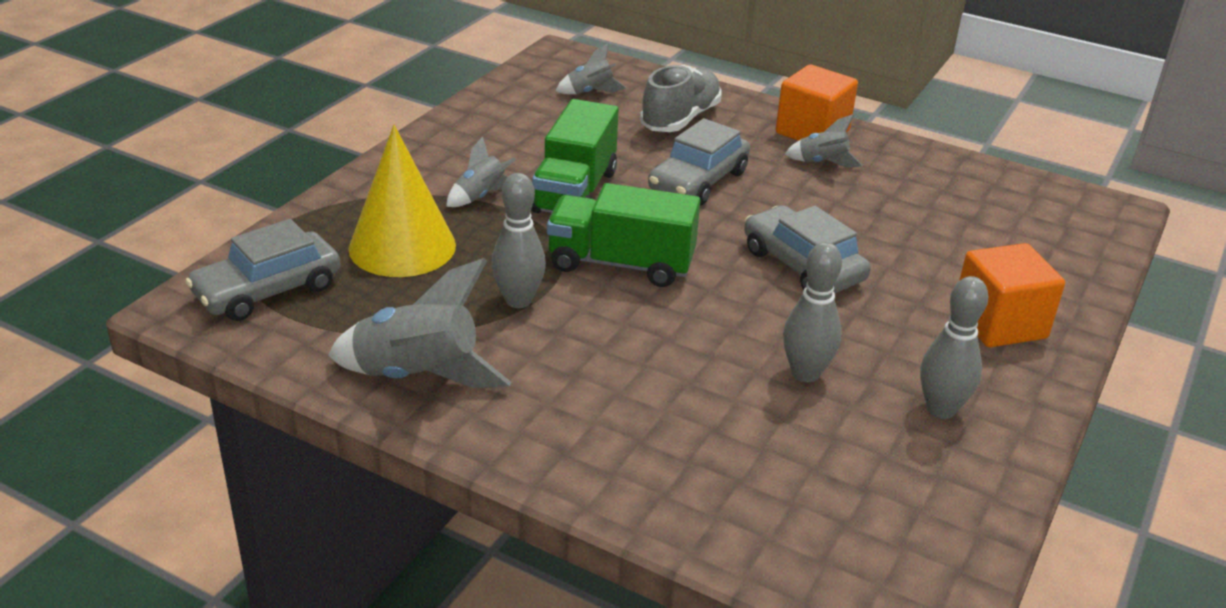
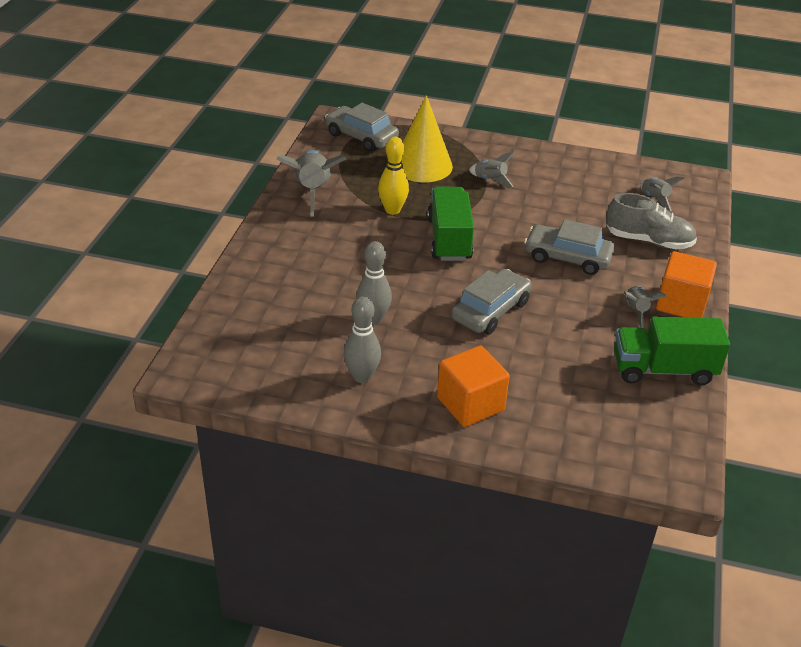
camera: 75 degrees right, 5 degrees up
(518, 300) = (392, 210): grey bowling pin -> yellow bowling pin
(575, 191) = (519, 211): green truck -> green truck (663, 369)

